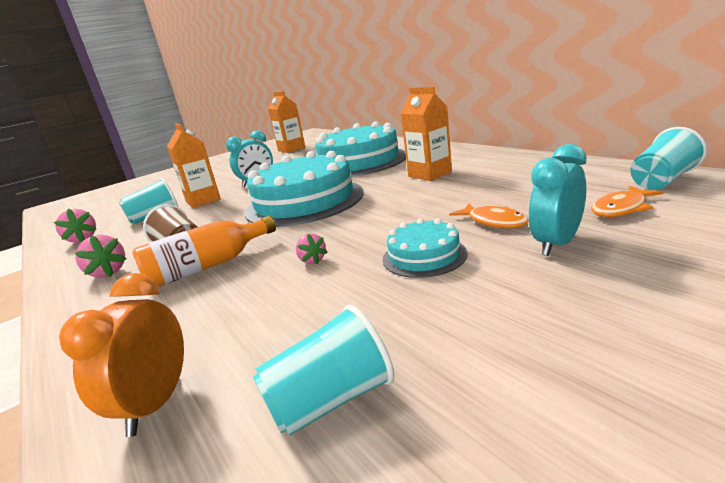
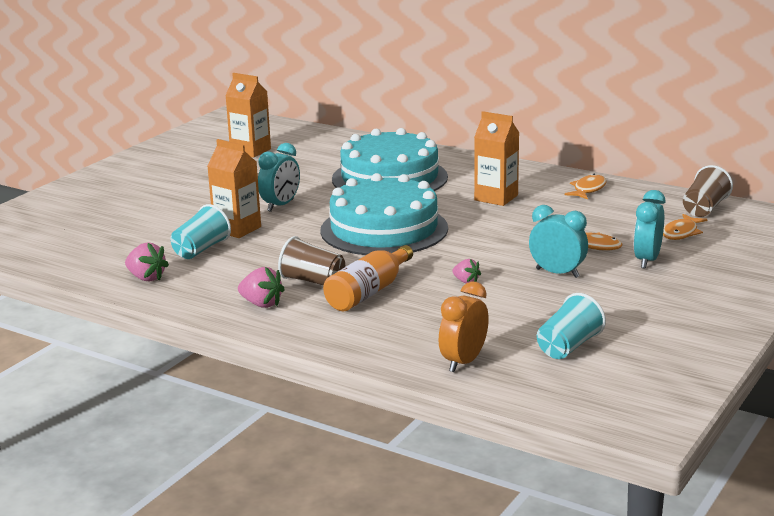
camera: 25 degrees left, 0 degrees up
(156, 404) = (463, 362): orange clock -> orange clock turned 45 degrees clockwise
(424, 256) = (557, 273): turquoise cake -> turquoise clock
(526, 165) = (588, 189): none -> orange fish
(662, 180) = (704, 208): turquoise cup -> brown cup

